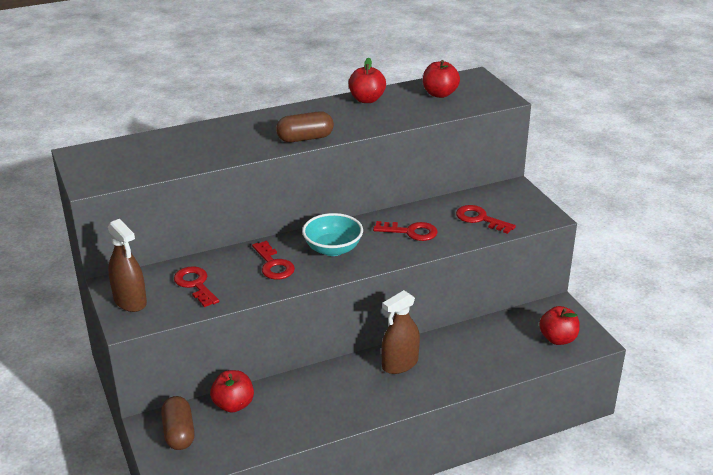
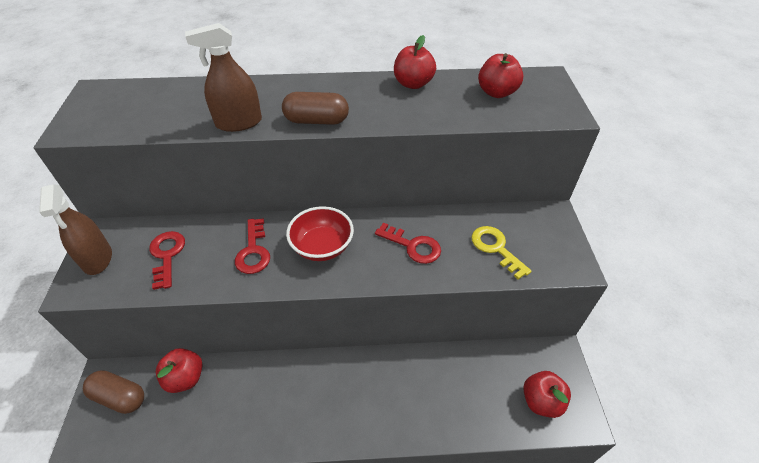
camera: 20 degrees right, 15 degrees up
(179, 433) = (119, 397): brown capsule -> brown capsule turned 75 degrees counterclockwise
(333, 249) = (322, 247): turquoise bowl -> red bowl
(400, 364) = (362, 379): brown spray bottle -> brown spray bottle (239, 123)
(480, 219) = (496, 248): red key -> yellow key

